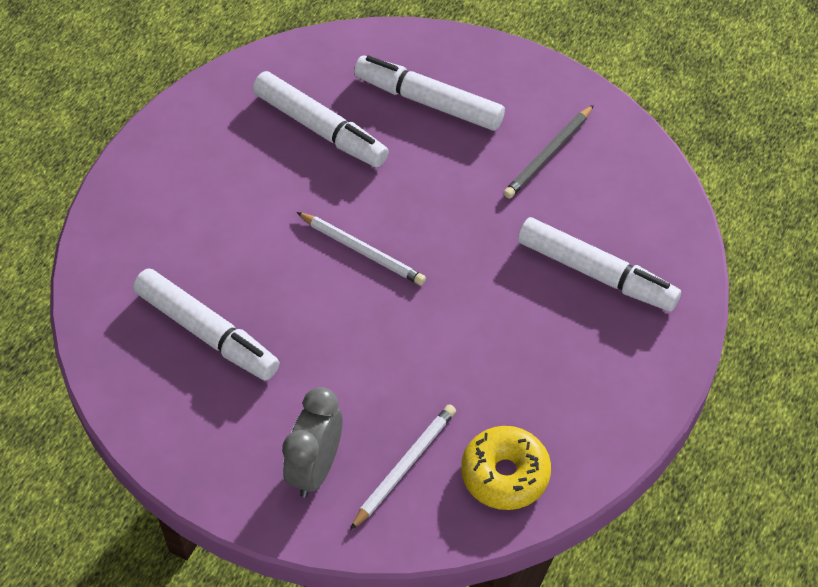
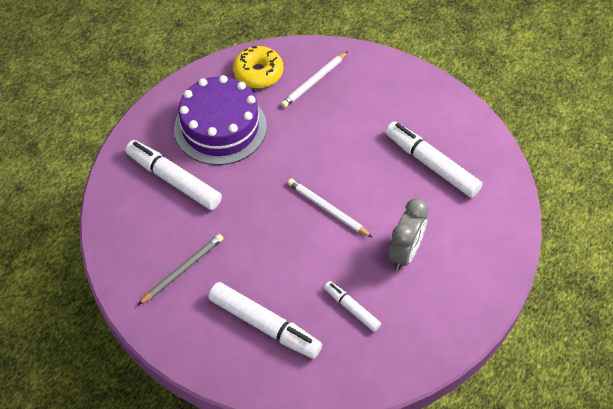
camera: 175 degrees left, 0 degrees up
(316, 468) = (365, 84): grey clock -> grey clock (405, 253)
(320, 128) = (352, 309): white marker -> white marker, size x0.56
(547, 365) = (220, 127): none -> purple cake

